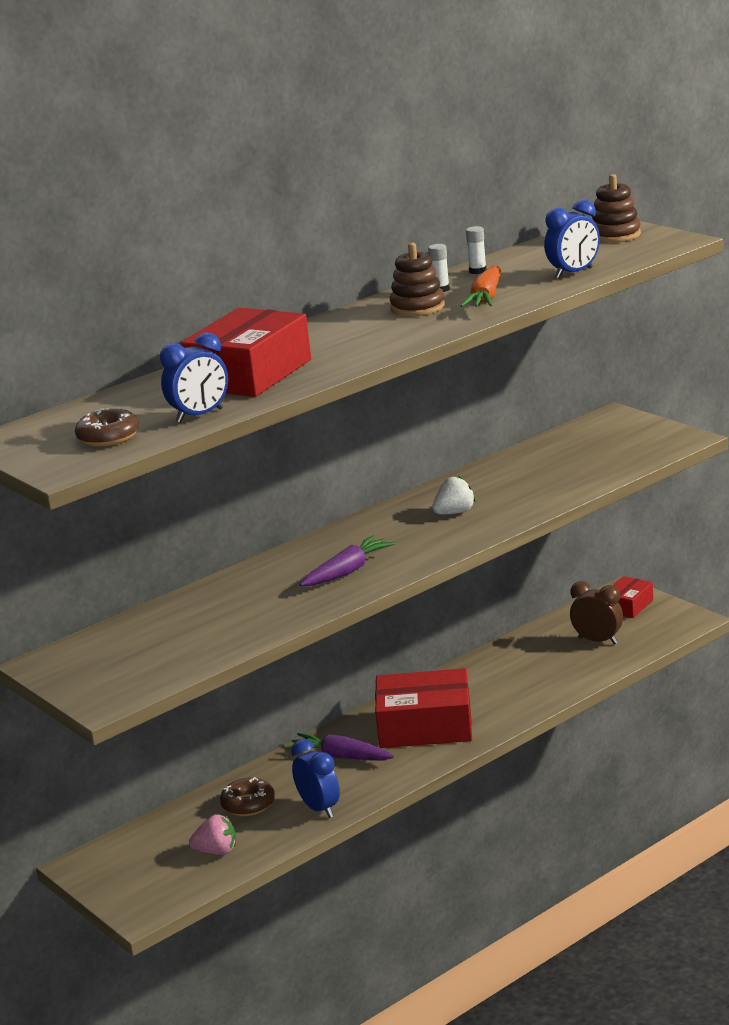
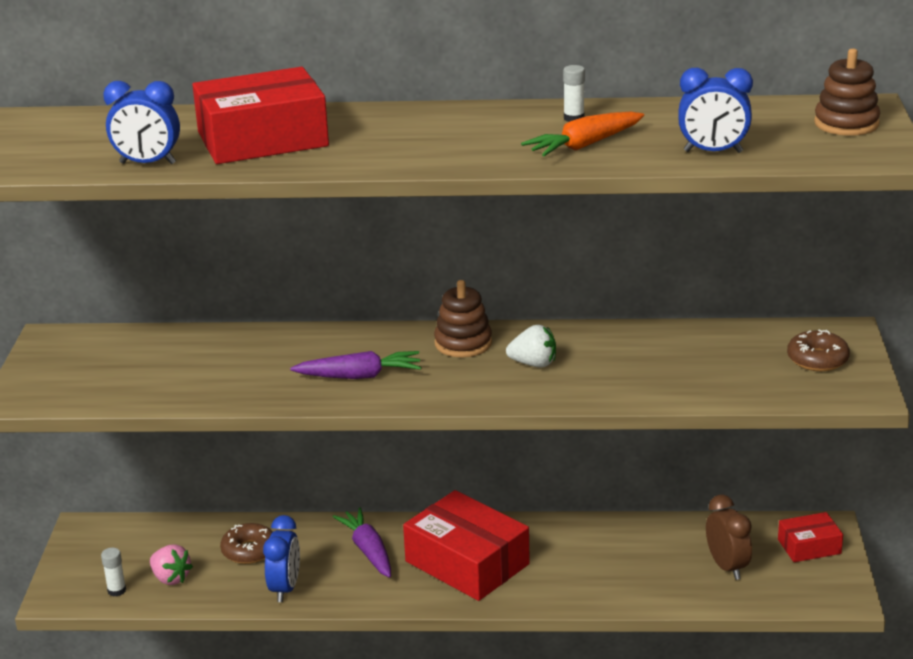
camera: 40 degrees right, 5 degrees up
(108, 437) = (61, 153): brown donut -> brown donut (817, 359)
(417, 307) = (515, 129): brown stacking toy -> brown stacking toy (463, 343)
(478, 271) = (645, 112): white glue stick -> white glue stick (116, 590)

